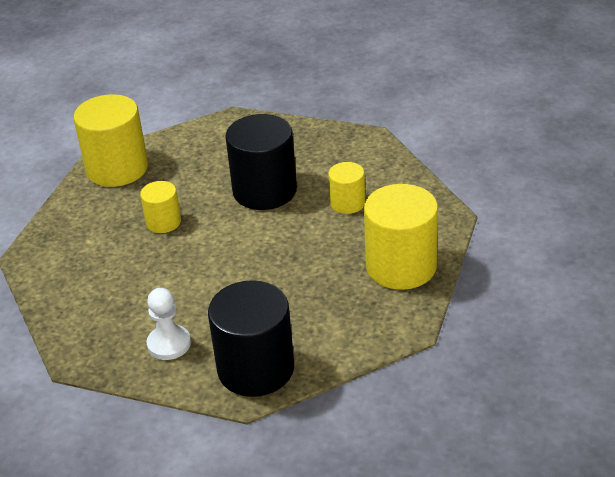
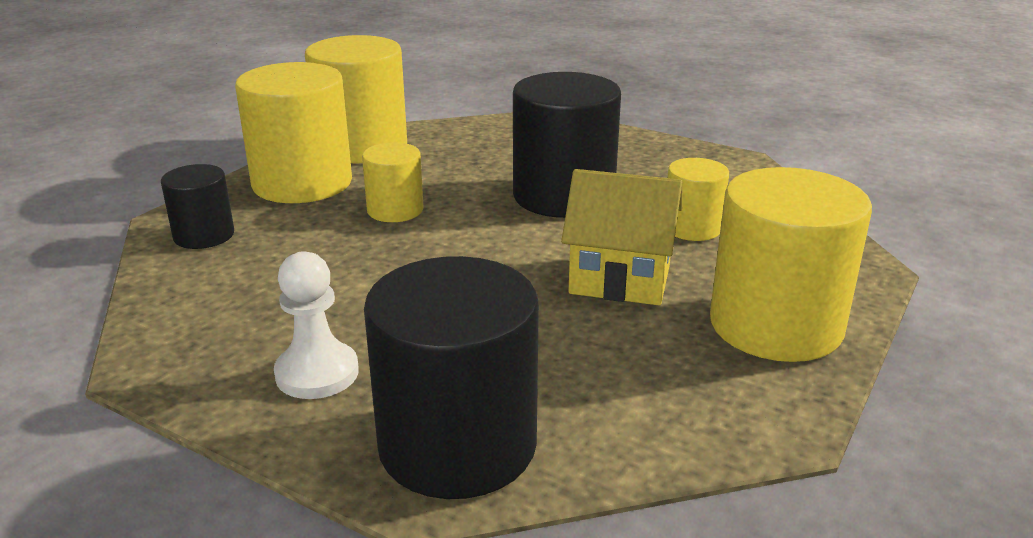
camera: 10 degrees right, 10 degrees down
(54, 265) = (204, 235): none -> black cylinder
(93, 210) = (302, 183): none -> yellow cylinder
(313, 251) = (620, 280): none -> yellow house

